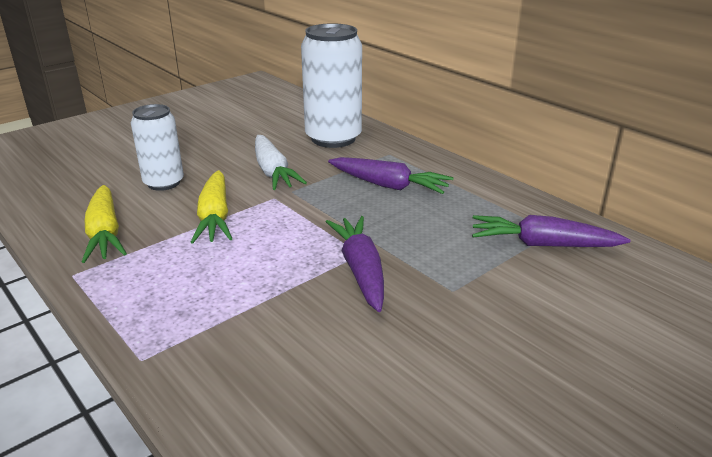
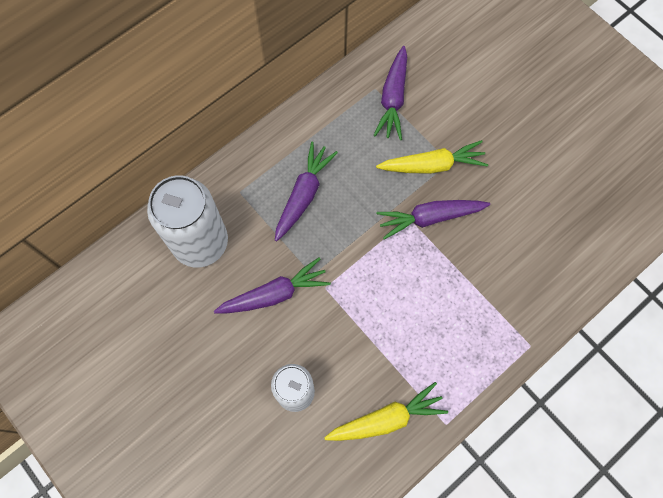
camera: 90 degrees left, 40 degrees up
(215, 217) = (358, 332): yellow carrot -> yellow carrot (432, 165)
(273, 172) = (274, 294): white carrot -> purple carrot

